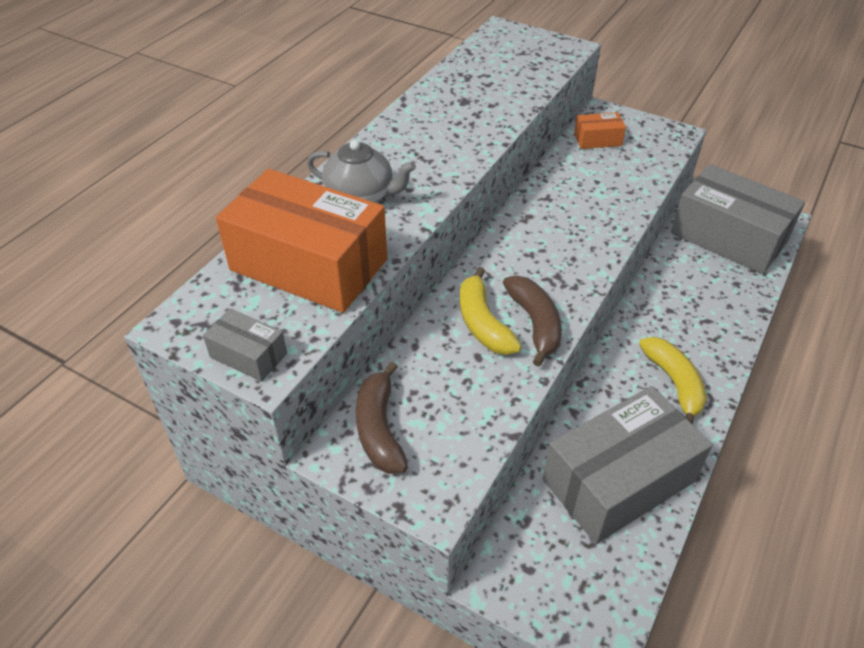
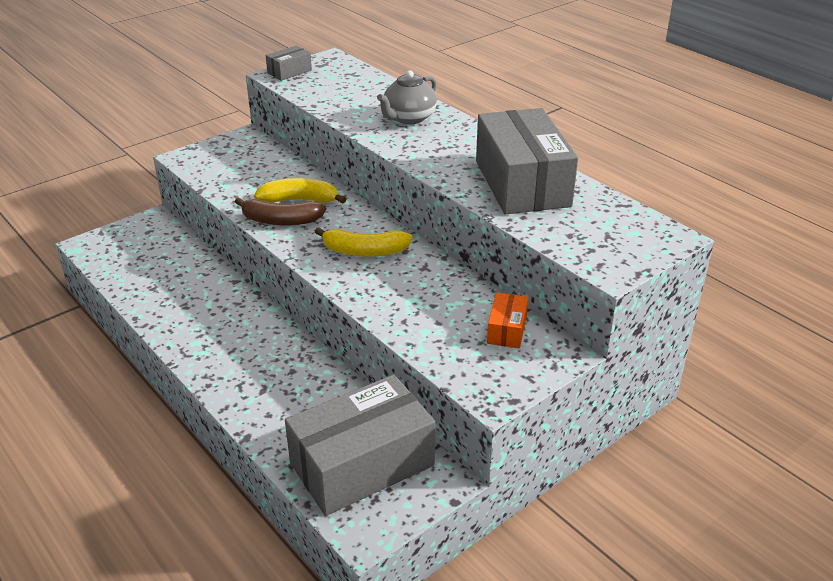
camera: 110 degrees right, 10 degrees down
(309, 264) = (349, 94): orange box -> none
(379, 428) = (248, 150): brown banana -> none
(618, 480) = (166, 282): grey box -> grey box (522, 183)
(674, 383) = (216, 340): yellow banana -> yellow banana (364, 251)

